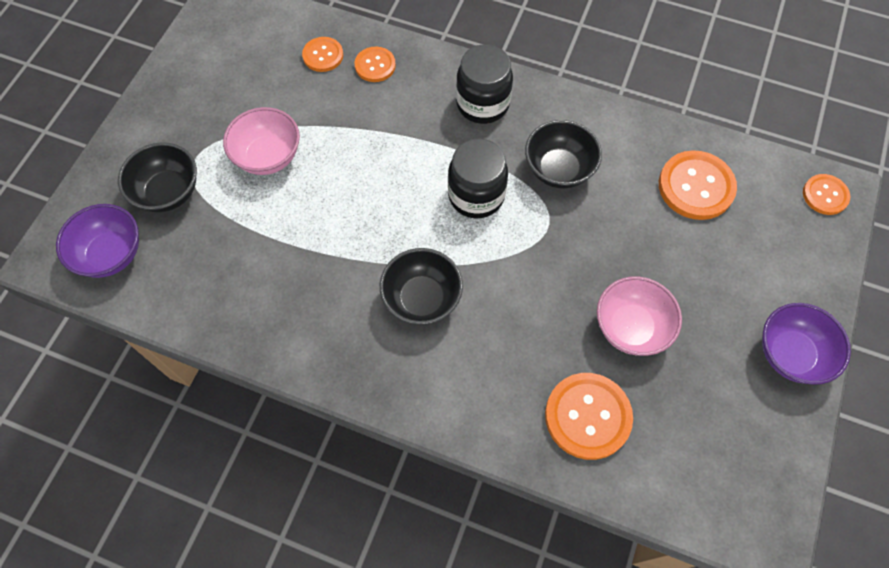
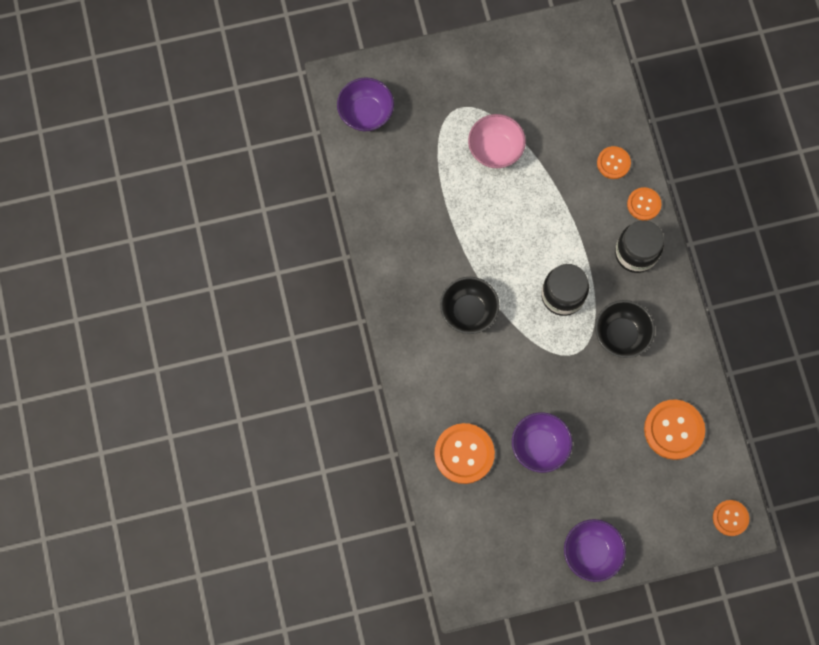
camera: 55 degrees right, 10 degrees up
(168, 192) = (427, 111): black bowl -> none
(323, 55) = (595, 124): orange button -> orange button (643, 204)
(630, 327) = (539, 446): pink bowl -> purple bowl

